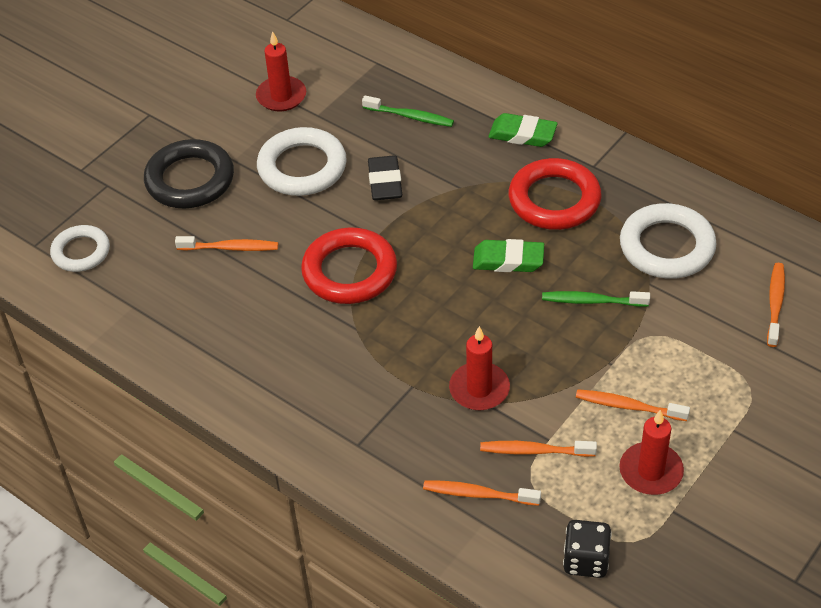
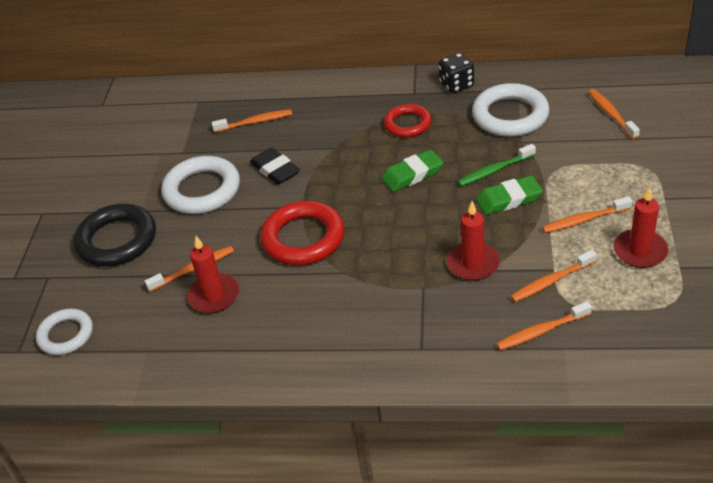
camera: 30 degrees left, 5 degrees down
(281, 96) = (143, 153): red candle -> red candle (214, 296)
(410, 116) = (255, 122): green toothbrush -> orange toothbrush
(522, 134) = (347, 97): green eraser -> green eraser (509, 199)
(554, 200) = (407, 124): red ring -> red ring, size x0.63
(585, 560) = (657, 331): black dice -> black dice (456, 85)

